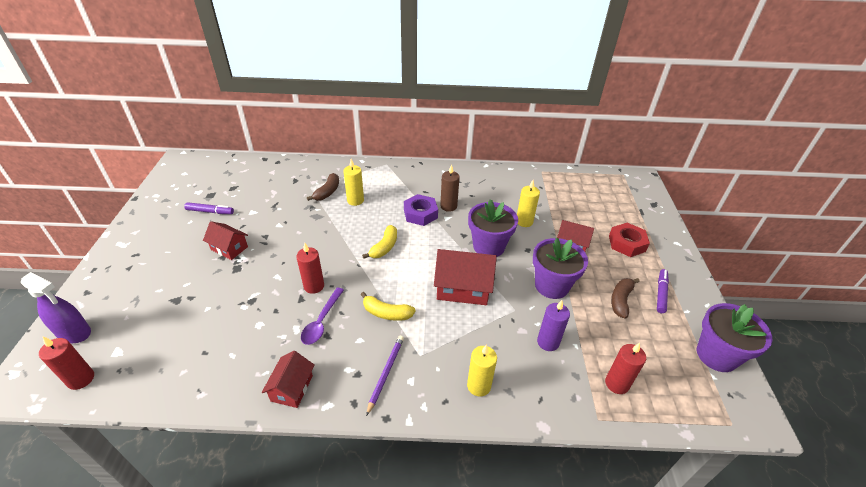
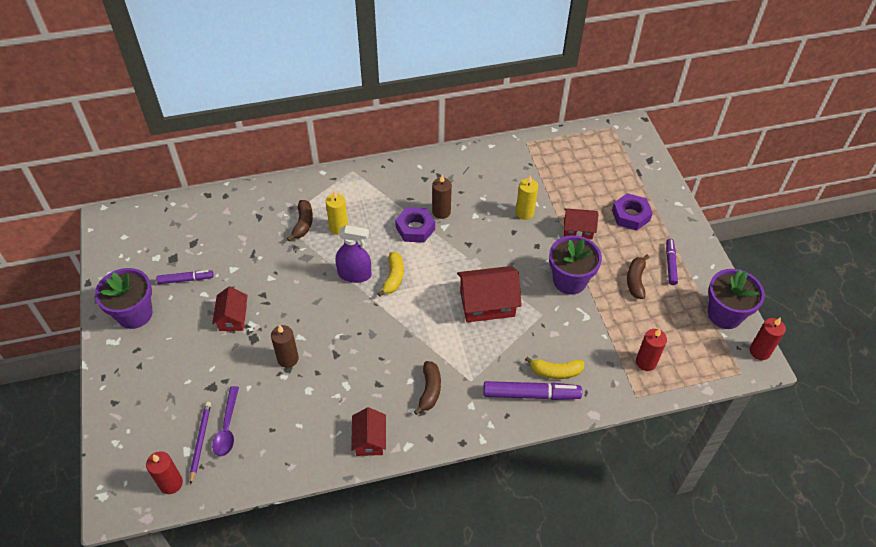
camera: 15 degrees left, 10 degrees up
(74, 333) = (132, 444): purple spray bottle -> purple spray bottle (354, 274)
(229, 248) = (233, 318): red house -> red house turned 75 degrees clockwise
(256, 292) = (288, 359): none -> brown candle
(314, 286) = (342, 338): red candle -> red candle (759, 351)
(321, 321) = (367, 372): purple spoon -> purple spoon (227, 427)
(374, 354) = (429, 390): none -> brown banana
(385, 373) = (446, 405): purple pencil -> purple pencil (200, 441)
(386, 313) = (424, 348): yellow banana -> yellow banana (555, 372)
(479, 386) = (531, 394): yellow candle -> purple marker
(488, 246) = (497, 251): purple flower pot -> purple flower pot (134, 314)
(548, 342) = (579, 339): purple candle -> none
(627, 243) = (630, 215): red nut -> purple nut

